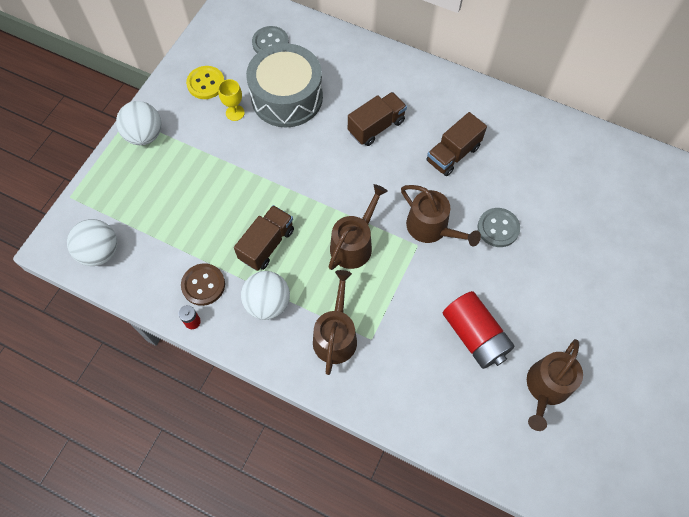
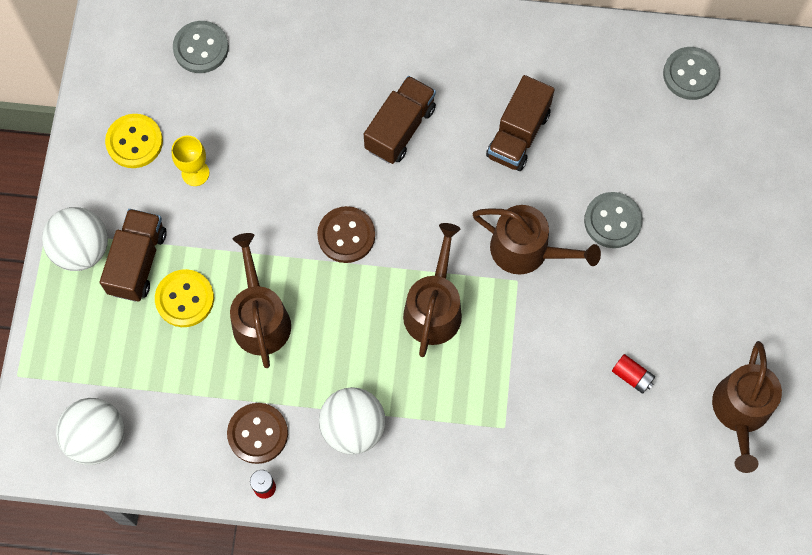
camera: 20 degrees left, 5 degrees up
(194, 185) = (185, 299): none -> yellow button
(267, 244) = (319, 348): brown truck -> brown truck (138, 262)
(287, 97) = (259, 125): grey drum -> none
(314, 180) = (346, 235): none -> brown button
(335, 335) = (457, 439): brown watering can -> brown watering can (260, 318)
(475, 336) = (632, 376): red battery -> red battery, size x0.42
(585, 153) = (690, 74): none -> grey button

